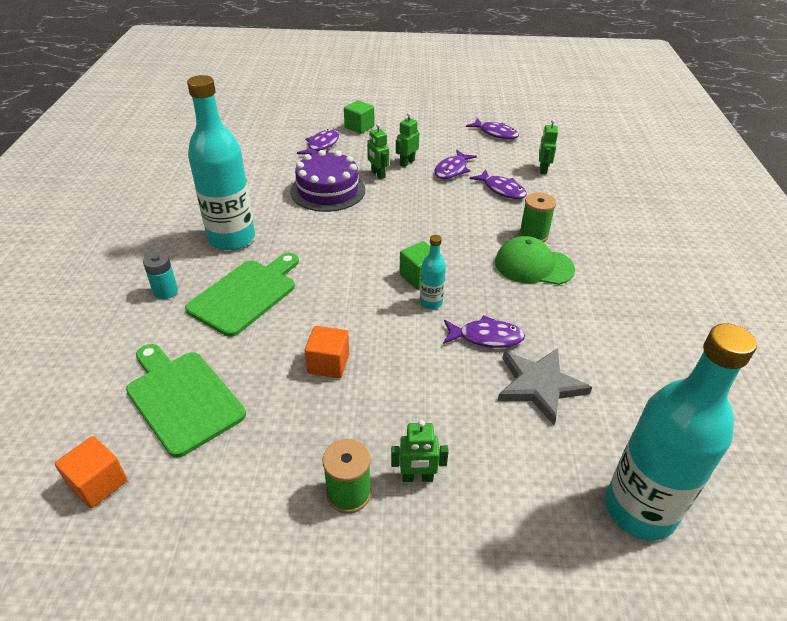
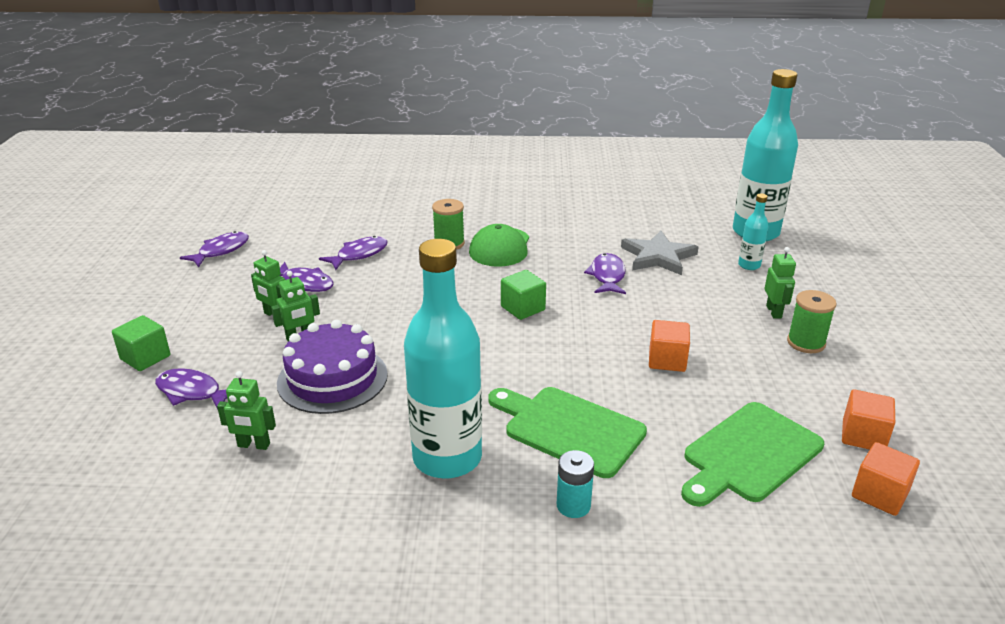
camera: 90 degrees left, 10 degrees down
(177, 498) = (863, 436): none -> orange cube
(431, 302) = (564, 302): turquoise bottle -> turquoise bottle (749, 265)
(543, 169) = (321, 229): green robot -> green robot (253, 445)

